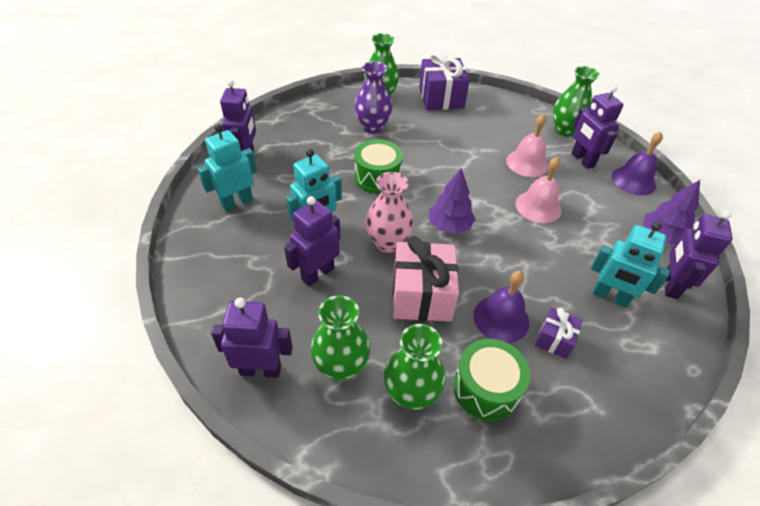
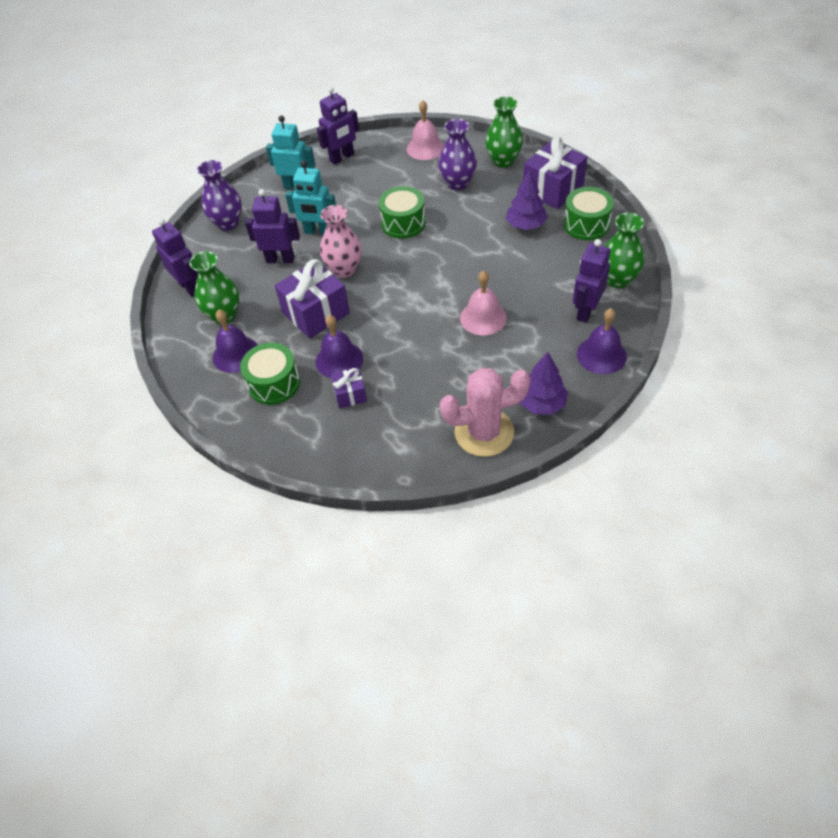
camera: 55 degrees right, 5 degrees up
(211, 277) = (228, 223): none -> purple vase
(411, 394) = (236, 354): green vase -> purple bell
(421, 295) = (316, 313): pink gift -> purple gift
(449, 226) = (398, 286): purple tree -> purple tree (525, 225)
(495, 108) = (586, 224): none -> green drum
(527, 163) = (532, 283): pink bell -> pink bell (425, 148)
(610, 297) = (427, 404): turquoise robot -> none
(670, 285) = (484, 432): purple robot -> pink cactus

